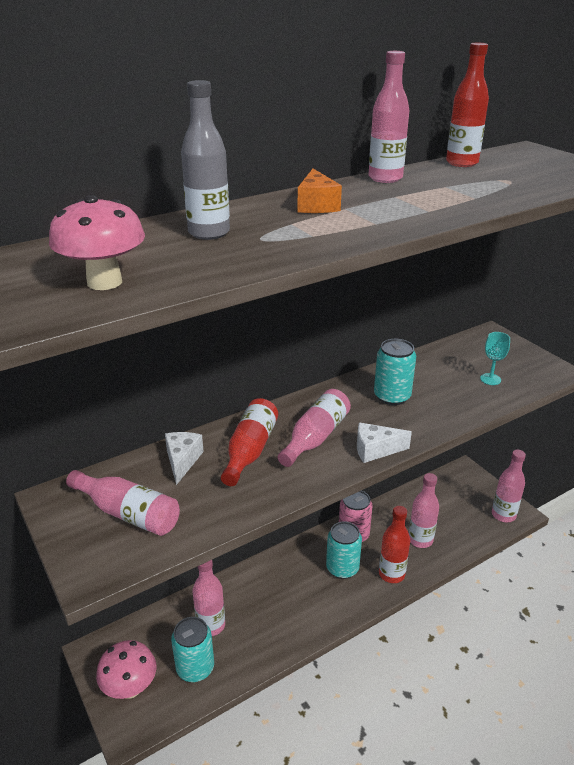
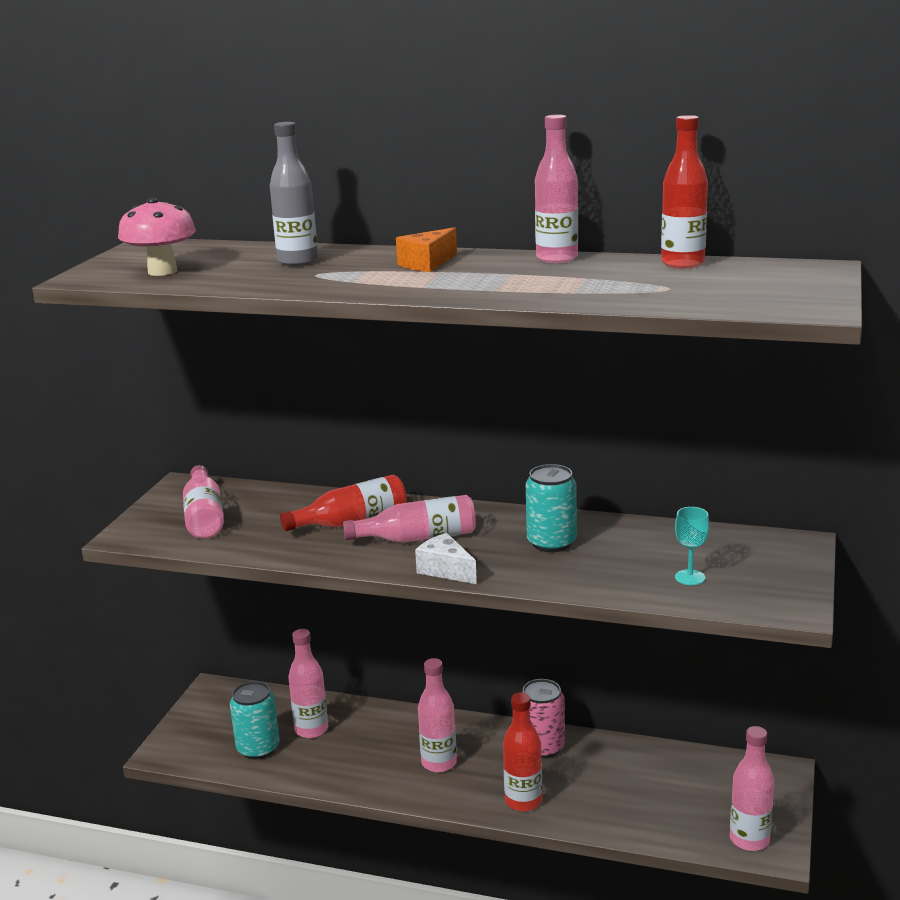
camera: 50 degrees right, 10 degrees down
(130, 688) = (201, 728): pink mushroom -> none
(182, 461) = (294, 504): white cheese -> none
(342, 568) = (484, 765): turquoise can -> none
(420, 540) = (604, 796): pink bottle -> pink bottle (439, 763)

